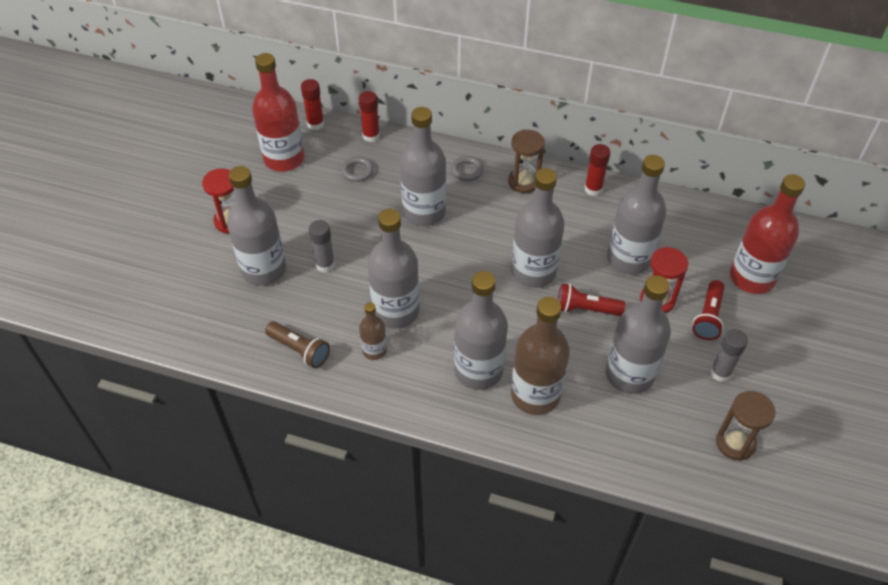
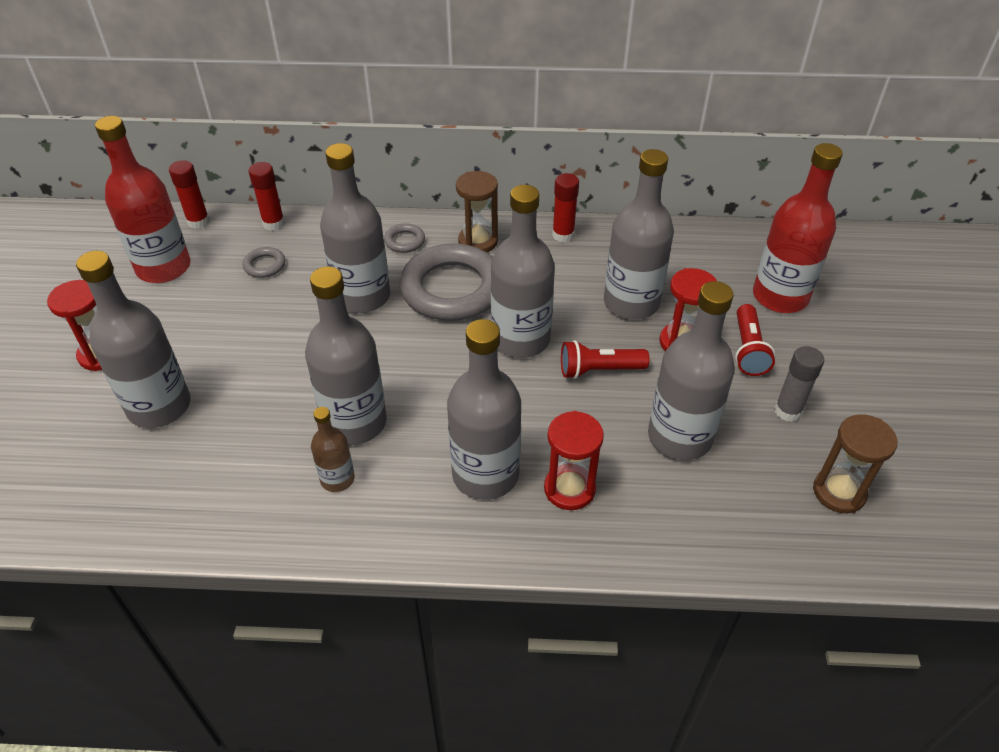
camera: 15 degrees left, 5 degrees down
(299, 350) = (230, 501): brown flashlight -> none
(325, 264) = (245, 383): grey glue stick -> none
(493, 219) = (452, 289): none -> grey ring
(535, 395) = (569, 489): brown bottle -> red hourglass

